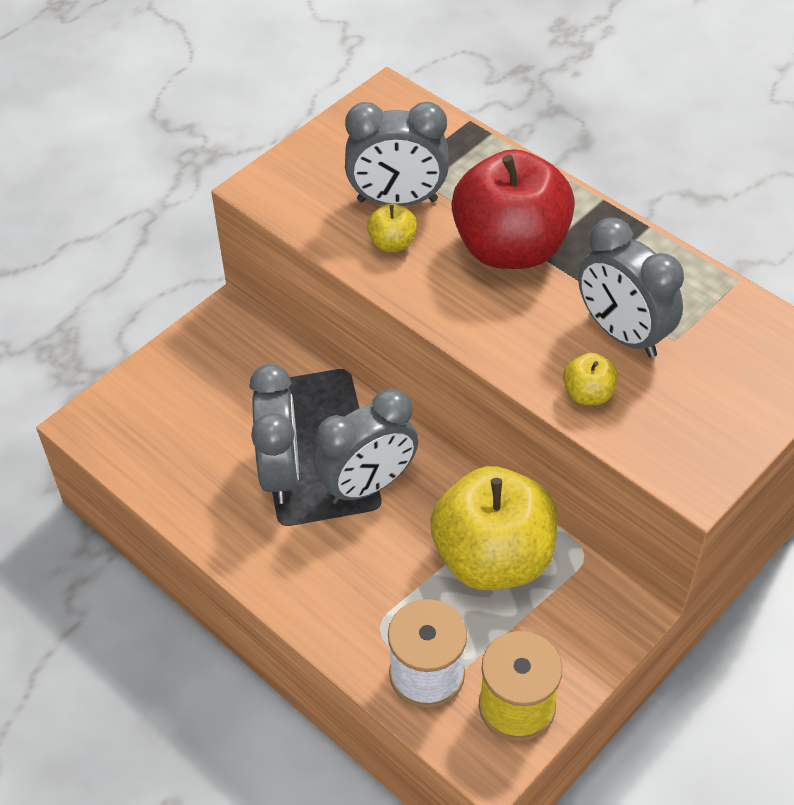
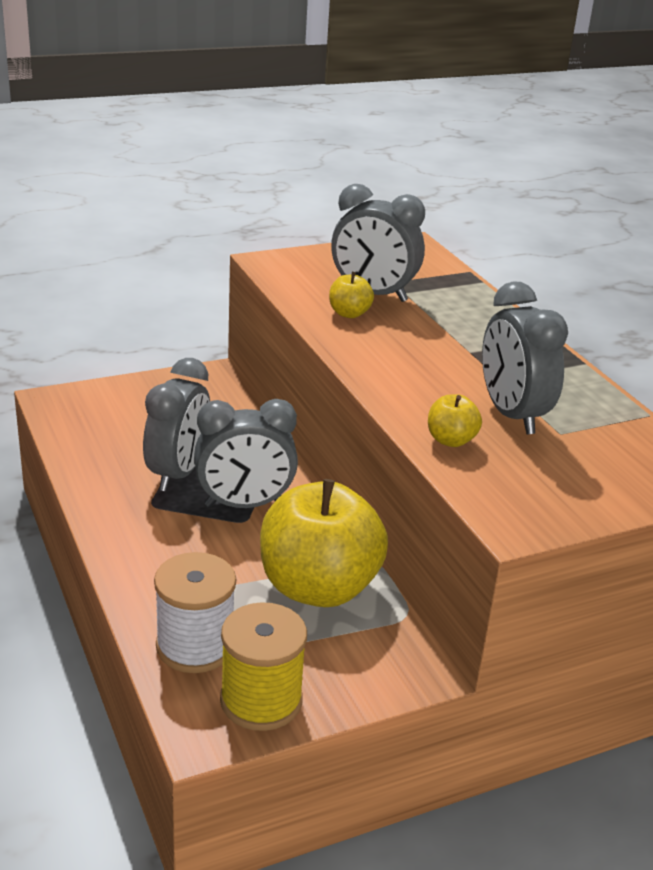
camera: 20 degrees right, 20 degrees down
(510, 248) = (448, 342): red apple -> none

